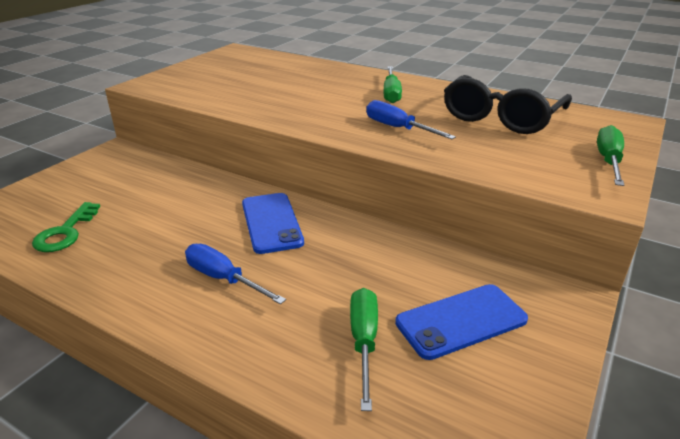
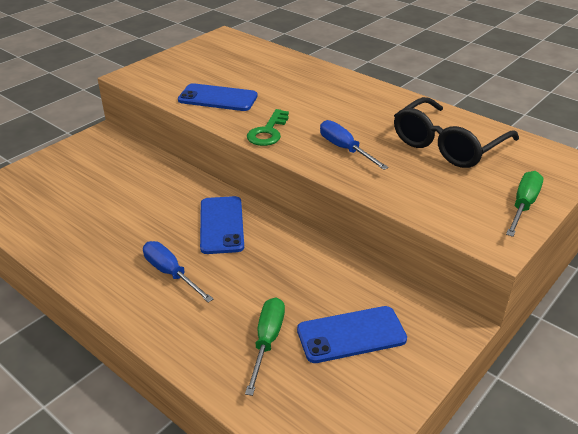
camera: 10 degrees right, 5 degrees up
(65, 232) = (53, 216): green key -> green key (268, 132)
(244, 96) = (218, 98): none -> blue phone
(391, 93) = (355, 106): green screwdriver -> none

